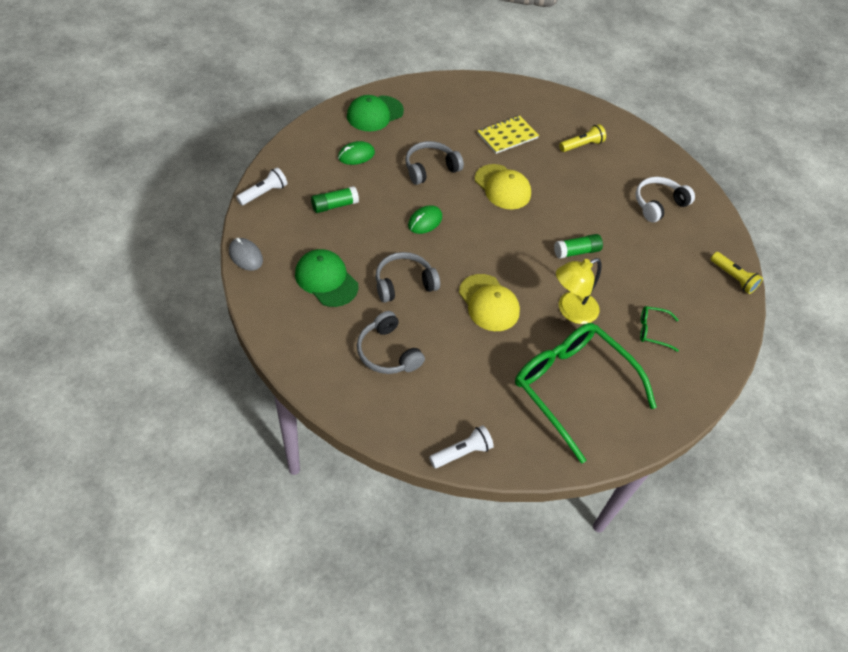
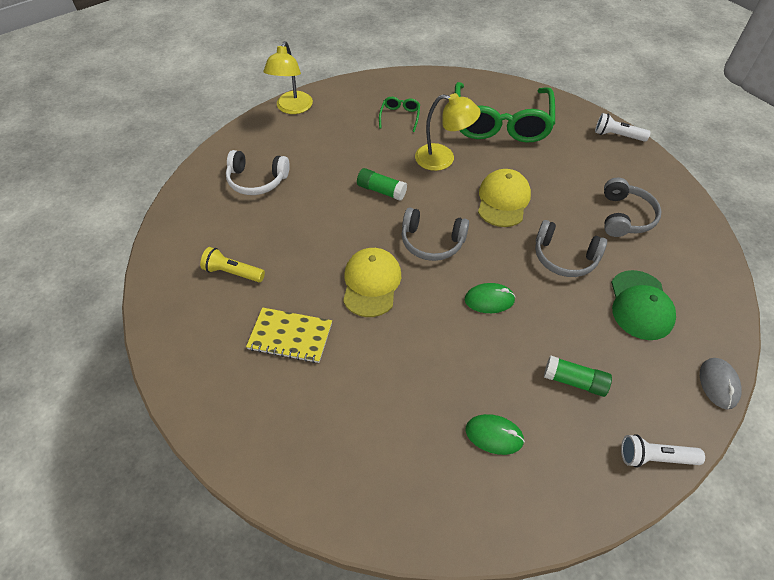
camera: 130 degrees left, 0 degrees up
(375, 114) = (410, 490): green cap -> none
(430, 169) = (422, 354): grey headphones -> grey headphones (432, 242)
(653, 331) = (400, 116): green glasses -> green glasses turned 135 degrees counterclockwise
(733, 278) = (292, 108): yellow flashlight -> yellow lamp

